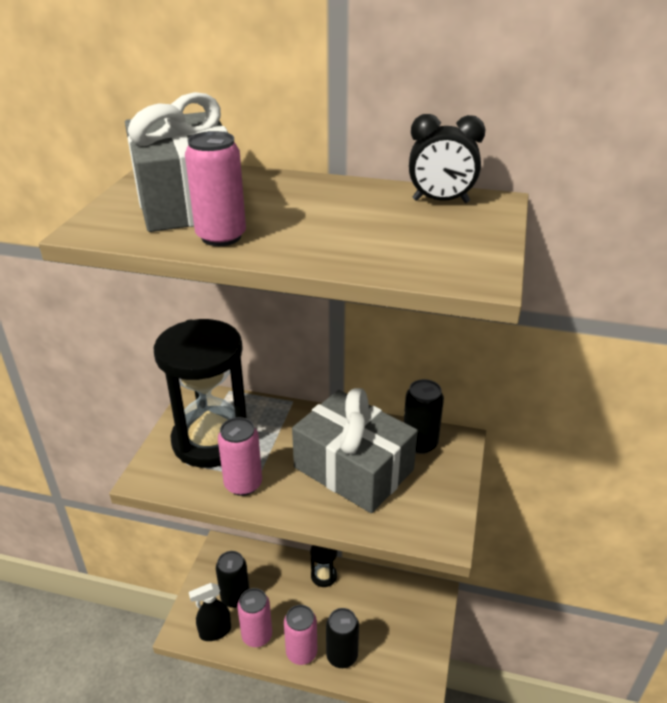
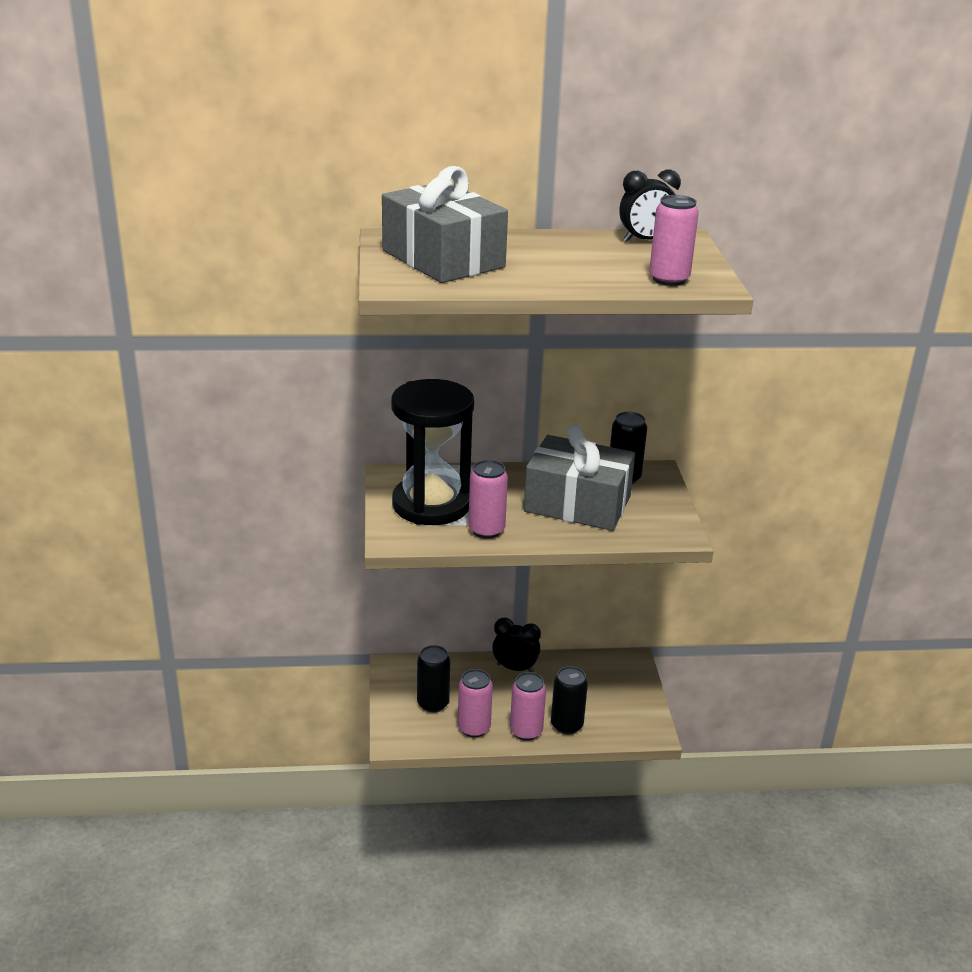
camera: 20 degrees left, 5 degrees down
(215, 631) = (428, 734): black spray bottle -> none
(221, 237) = (503, 280): pink can -> pink can (669, 279)
(324, 576) = (515, 668): black hourglass -> black clock

